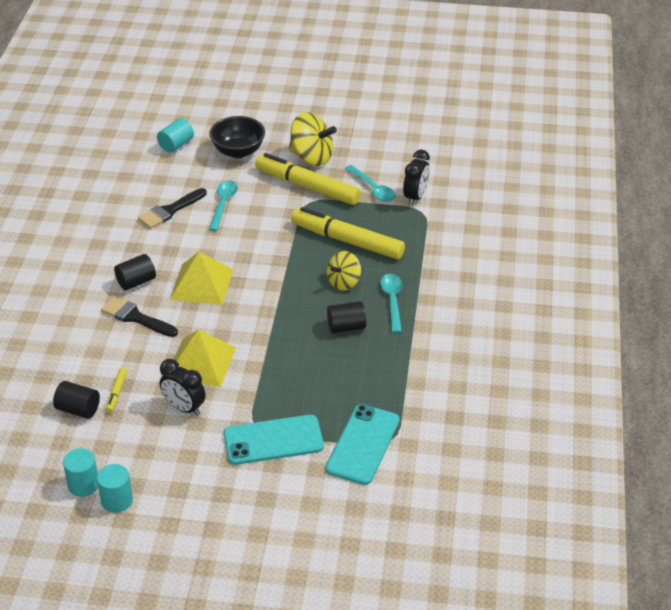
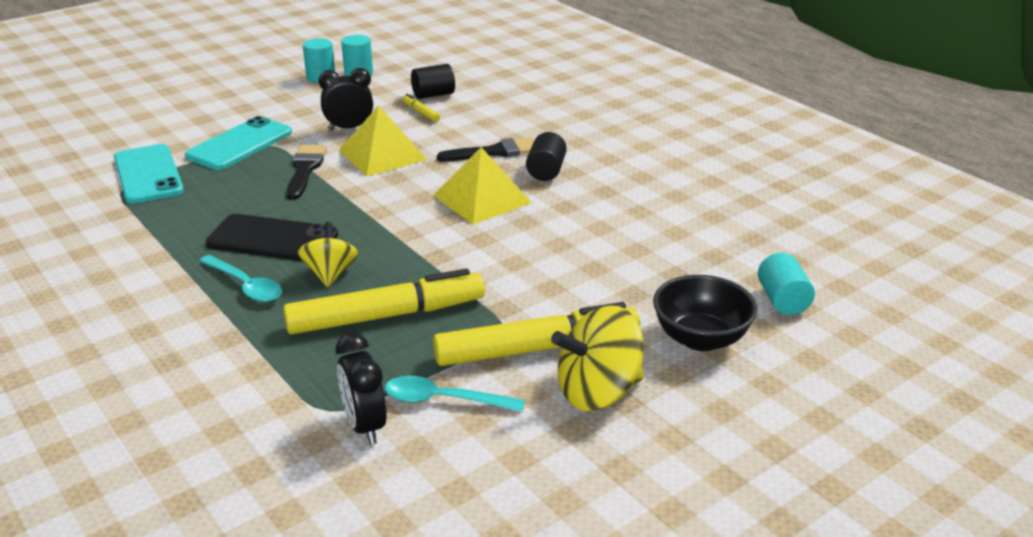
camera: 135 degrees right, 10 degrees down
(170, 211) = (637, 235): black brush -> black brush (305, 169)
(223, 204) = (597, 272): turquoise spoon -> none
(346, 327) = (272, 239): black cylinder -> black phone

